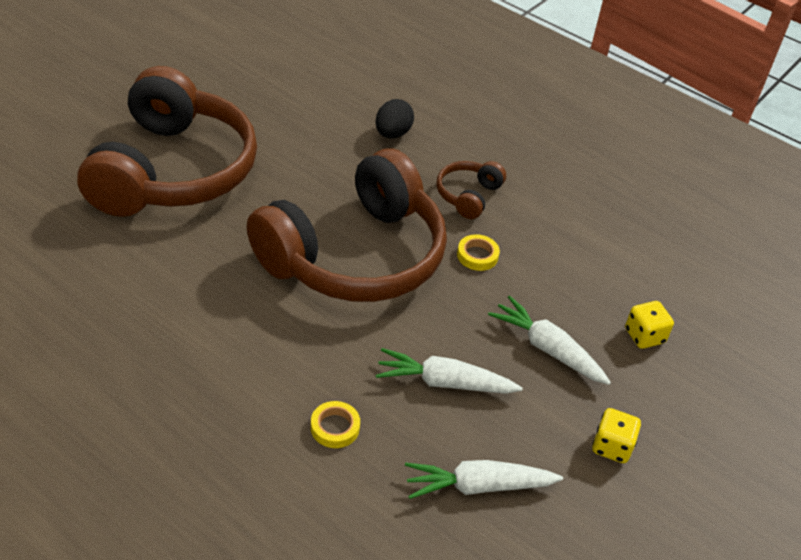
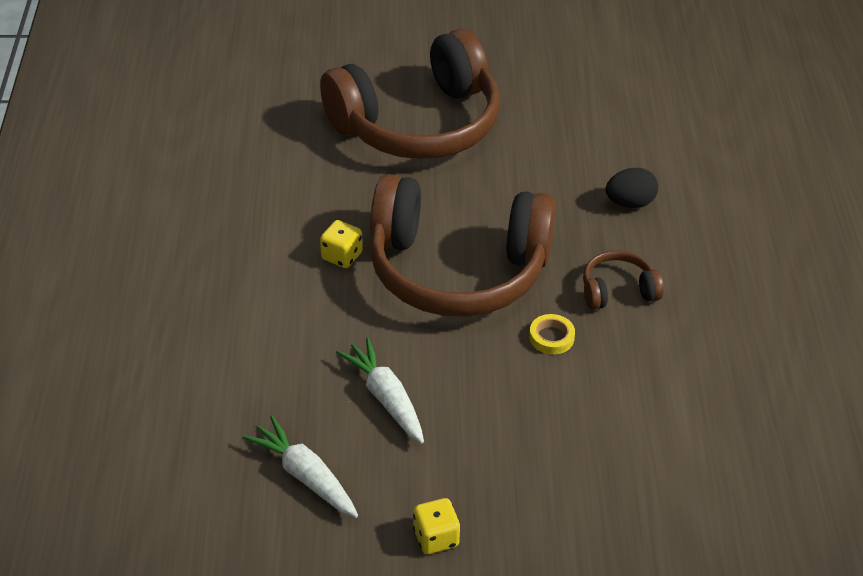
camera: 55 degrees right, 0 degrees up
(335, 427) = (273, 364): yellow tape -> none
(547, 349) = (497, 440): white carrot -> none
(644, 336) = (593, 496): yellow dice -> yellow dice (342, 256)

